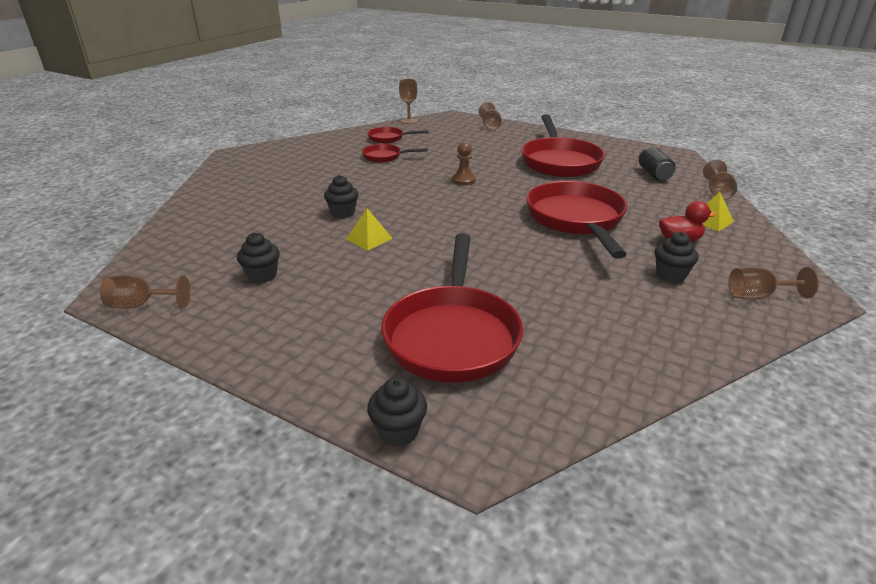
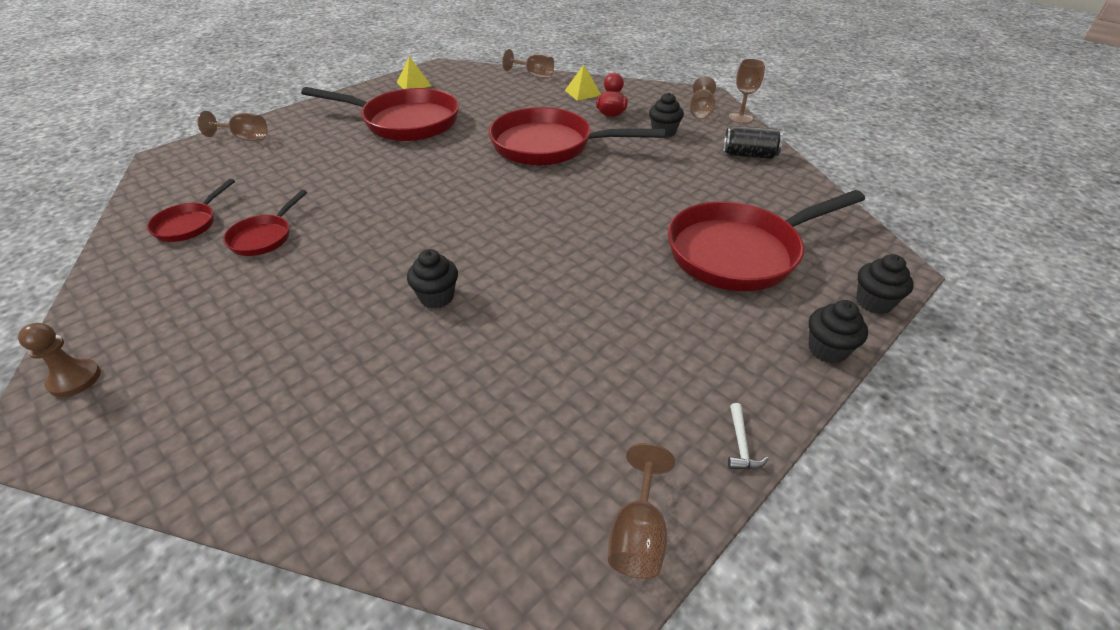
camera: 75 degrees left, 10 degrees up
(205, 342) = (741, 444): none -> white hammer
(262, 275) = (588, 387): black cupcake -> black cupcake (827, 350)
(369, 239) = (525, 282): yellow pyramid -> yellow pyramid (414, 84)
(409, 121) = (133, 195): brown goblet -> brown goblet (740, 118)
(452, 335) = (739, 252): red pan -> red pan turned 135 degrees clockwise
(463, 180) = (406, 188): brown pawn -> brown pawn (75, 379)
(653, 174) = (477, 88): black can -> black can (749, 155)

